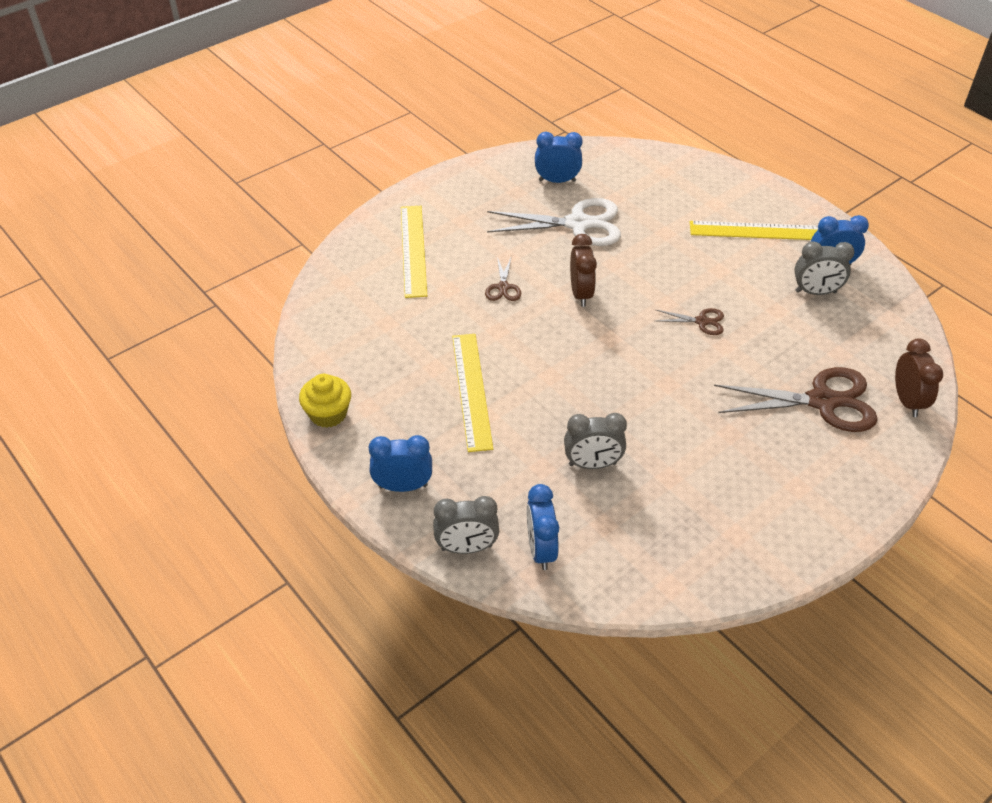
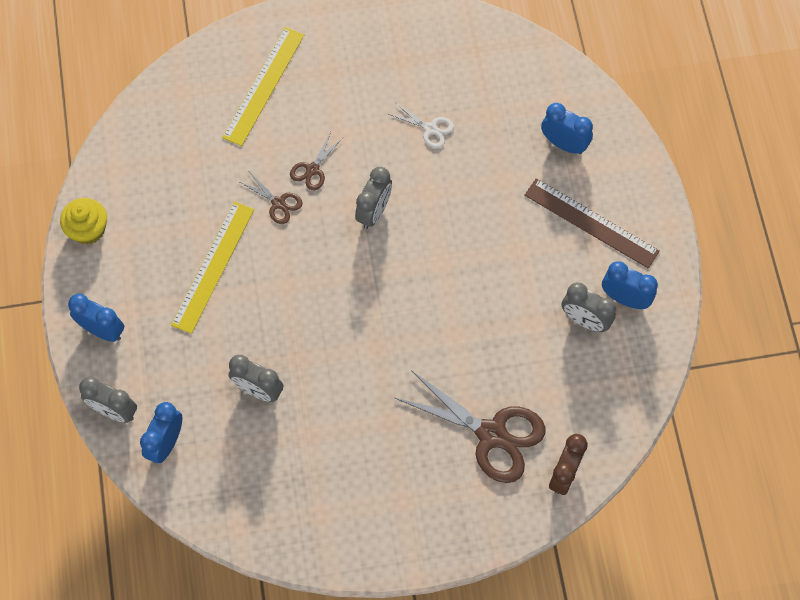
camera: 30 degrees right, 20 degrees up
(557, 181) = (450, 64): blue clock -> blue clock (564, 144)
(578, 224) = (430, 128): white scissors -> white scissors, size x0.47
(581, 294) = (374, 212): brown clock -> grey clock
(701, 321) = (456, 298): brown scissors -> brown scissors (278, 203)
(758, 231) = (591, 223): yellow ruler -> brown ruler

